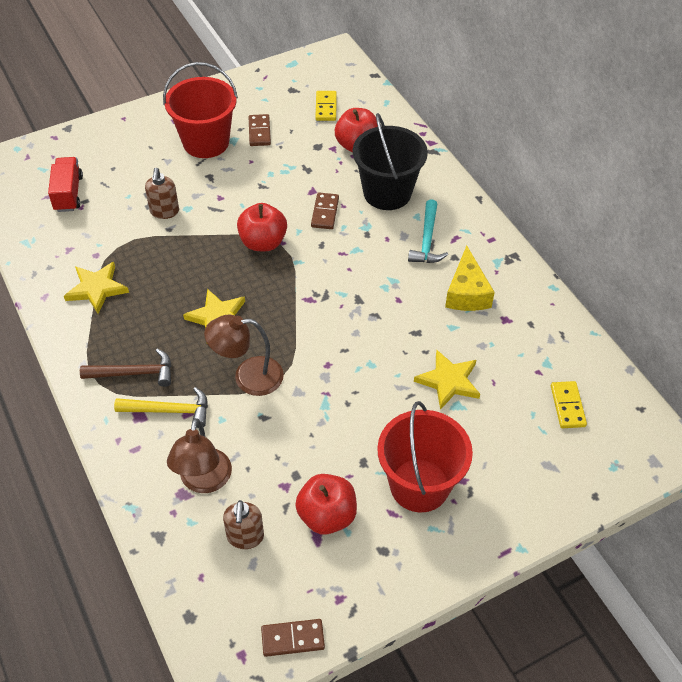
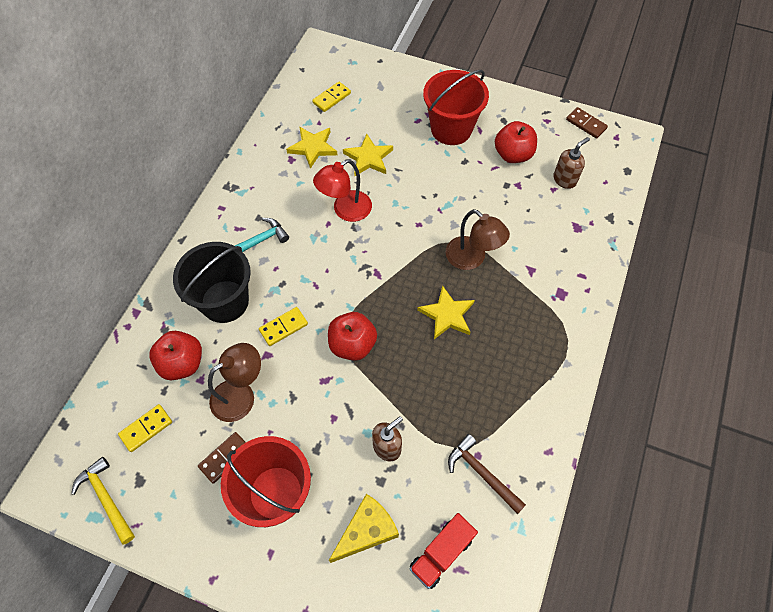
camera: 130 degrees left, 10 degrees up
(97, 289) = (505, 420): yellow star -> yellow star (313, 147)
(134, 373) = (539, 325): brown hammer -> brown hammer (482, 473)
(169, 411) = (540, 280): yellow hammer -> yellow hammer (106, 498)
(203, 481) = (559, 224): brown lamp -> brown lamp (241, 395)
(325, 212) = (283, 327): brown domino -> yellow domino
(400, 321) = (345, 210): none -> red lamp
(466, 292) = (286, 191): yellow cheese -> yellow cheese (367, 531)

